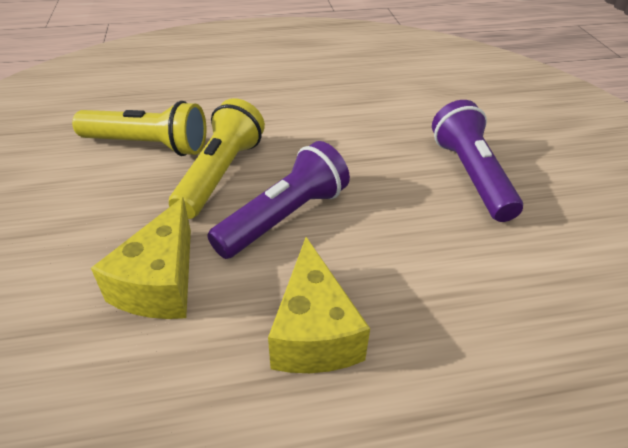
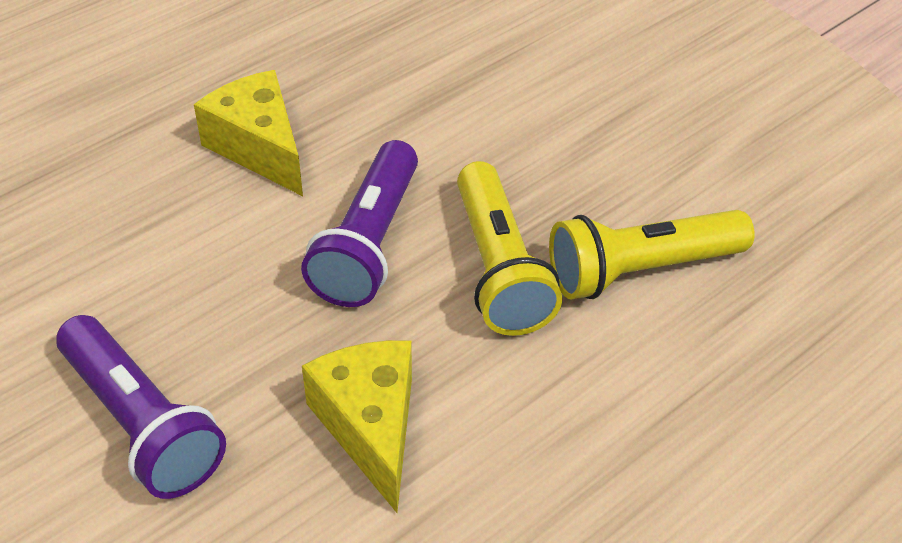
camera: 150 degrees right, 5 degrees up
(160, 283) = (435, 130): yellow cheese -> yellow cheese (370, 426)

